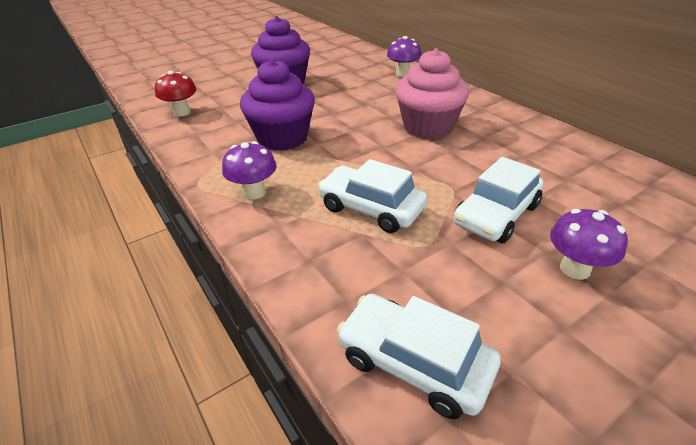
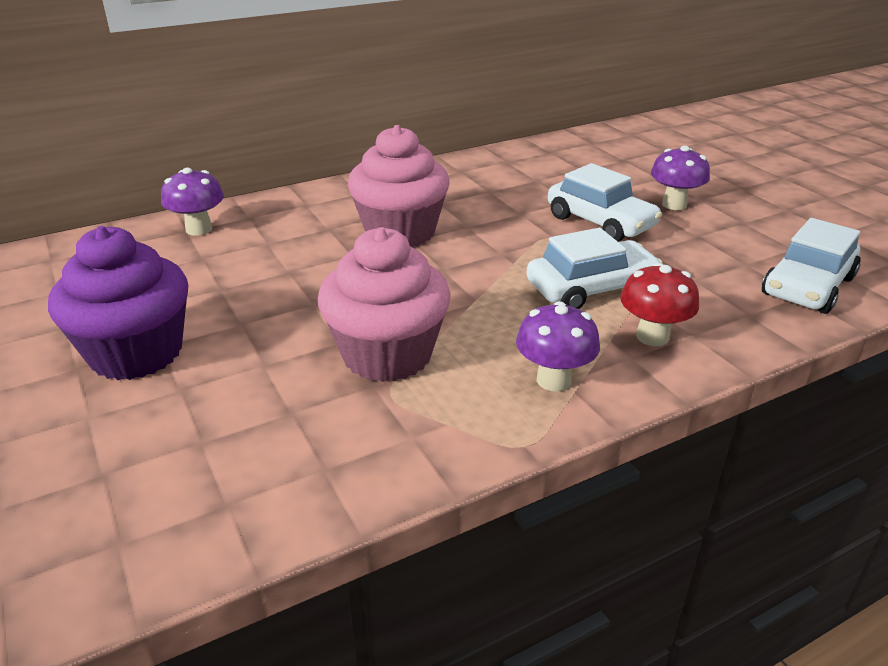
camera: 85 degrees left, 5 degrees down
(182, 112) = (195, 508): red mushroom -> red mushroom (652, 336)
(282, 138) = (387, 355): purple cupcake -> pink cupcake
(371, 208) = (591, 288): white car -> white car turned 150 degrees counterclockwise

